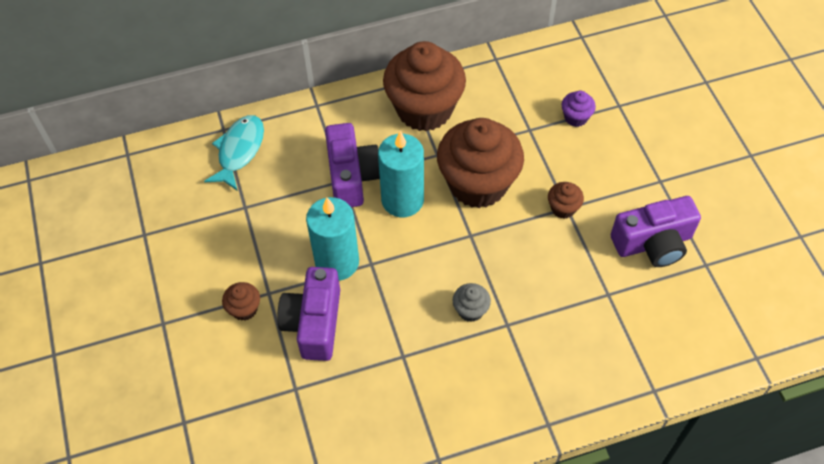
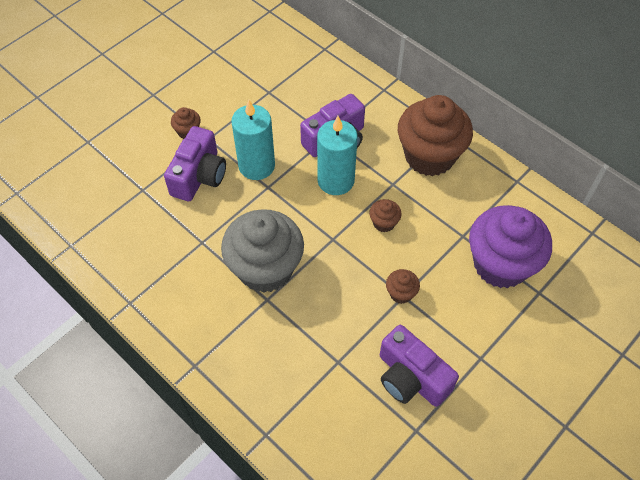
camera: 60 degrees right, 0 degrees up
(239, 151) = (312, 66): turquoise fish -> none
(314, 323) = (199, 176): purple camera -> purple camera turned 135 degrees clockwise
(470, 310) = (265, 268): grey cupcake -> grey cupcake, size x2.41
(478, 184) = (384, 223): brown cupcake -> brown cupcake, size x0.42
(576, 117) = (500, 264): purple cupcake -> purple cupcake, size x2.41

